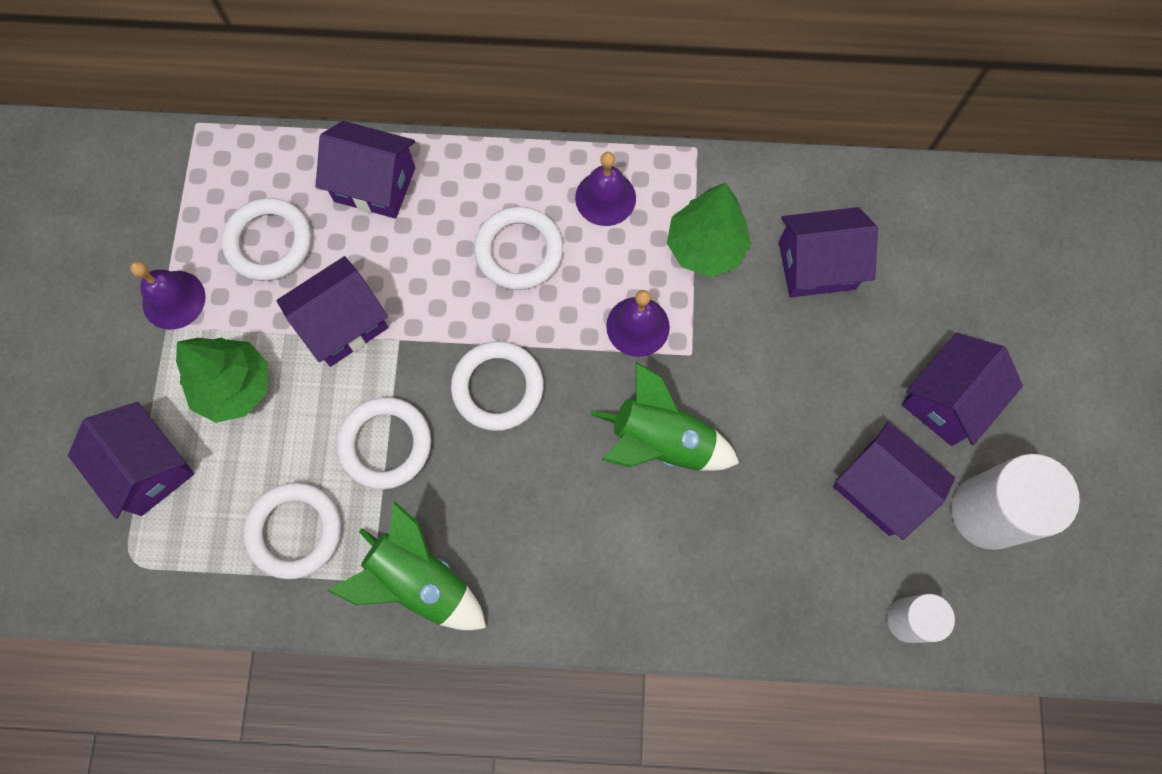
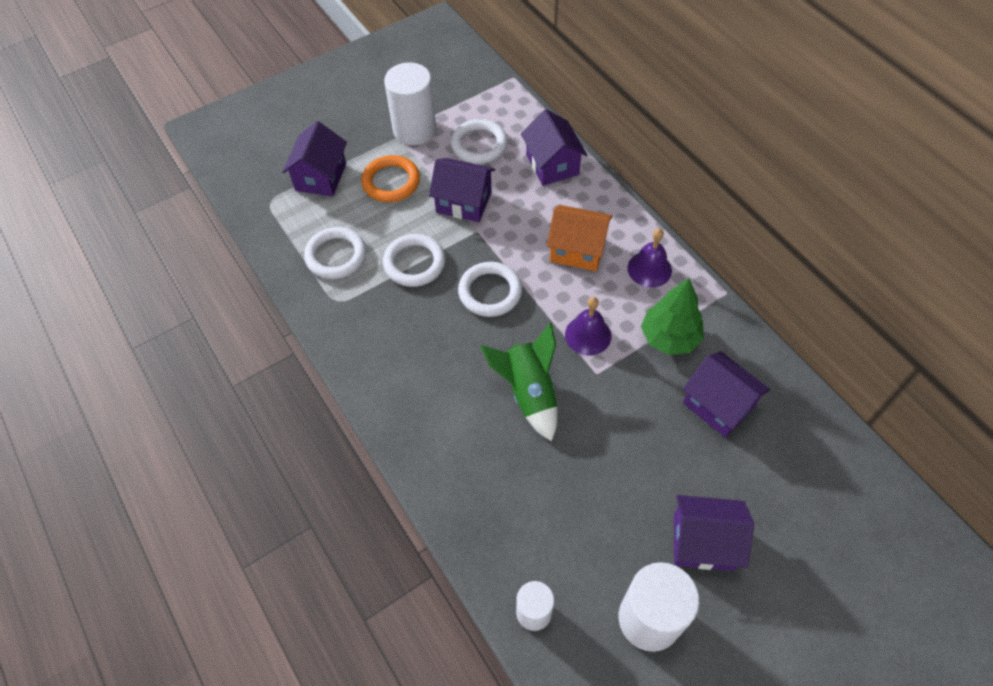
camera: 55 degrees right, 15 degrees down
(173, 299) = (414, 130): purple bell -> white cylinder
(234, 386) = (391, 182): green tree -> orange ring
(419, 581) = (352, 327): green rocket -> none
(519, 251) = (577, 250): white ring -> orange house
(880, 488) = (607, 537): purple house -> none

